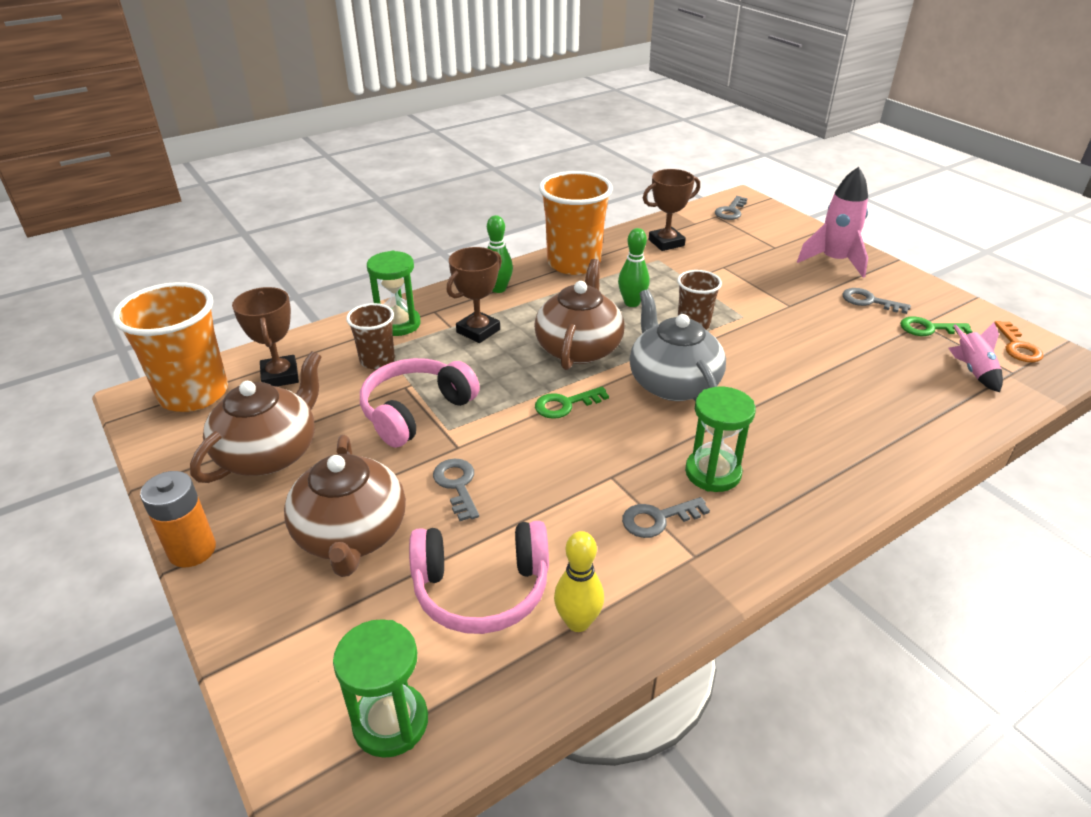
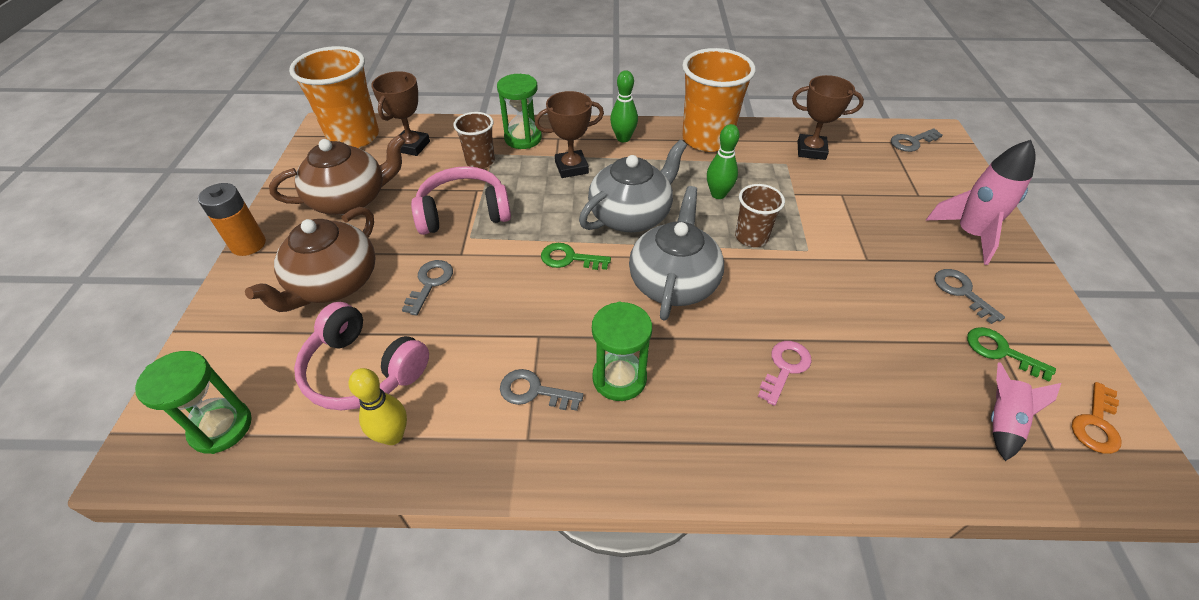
camera: 35 degrees right, 10 degrees up
(579, 348) = (631, 215): brown teapot -> grey teapot
(818, 404) = (785, 368): none -> pink key

